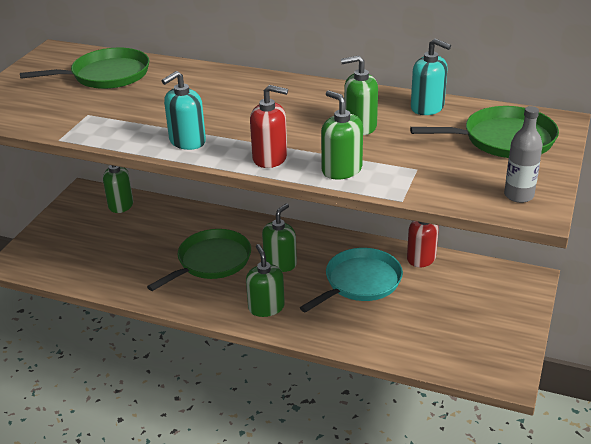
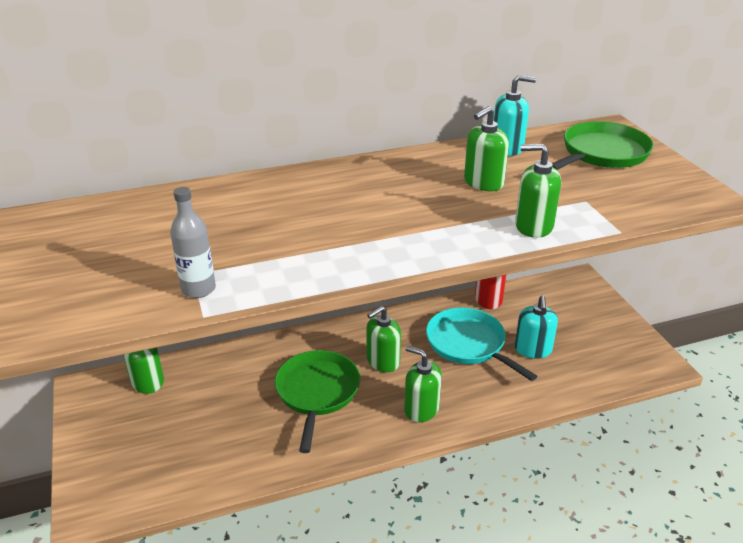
camera: 40 degrees left, 0 degrees up
(106, 75) = (146, 224): green pan -> none
(187, 141) = (353, 258): turquoise soap dispenser -> turquoise soap dispenser (533, 349)
(270, 158) = (457, 241): red soap dispenser -> none
(280, 263) = (383, 361): green soap dispenser -> green soap dispenser turned 120 degrees counterclockwise
(360, 282) = (468, 344): turquoise pan -> turquoise pan turned 45 degrees counterclockwise
(518, 195) = (685, 192): grey bottle -> grey bottle (198, 289)

